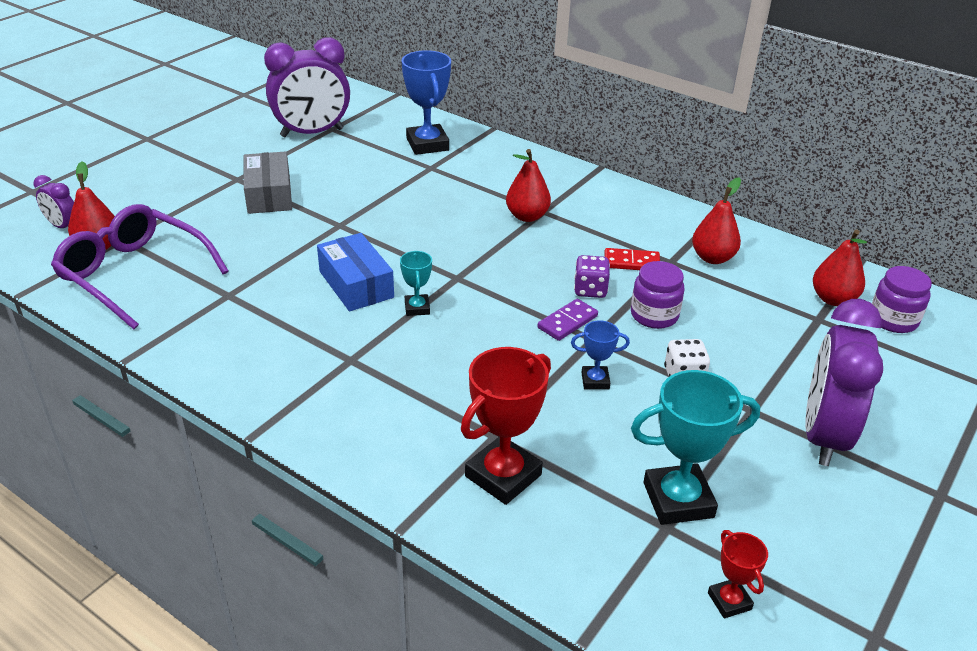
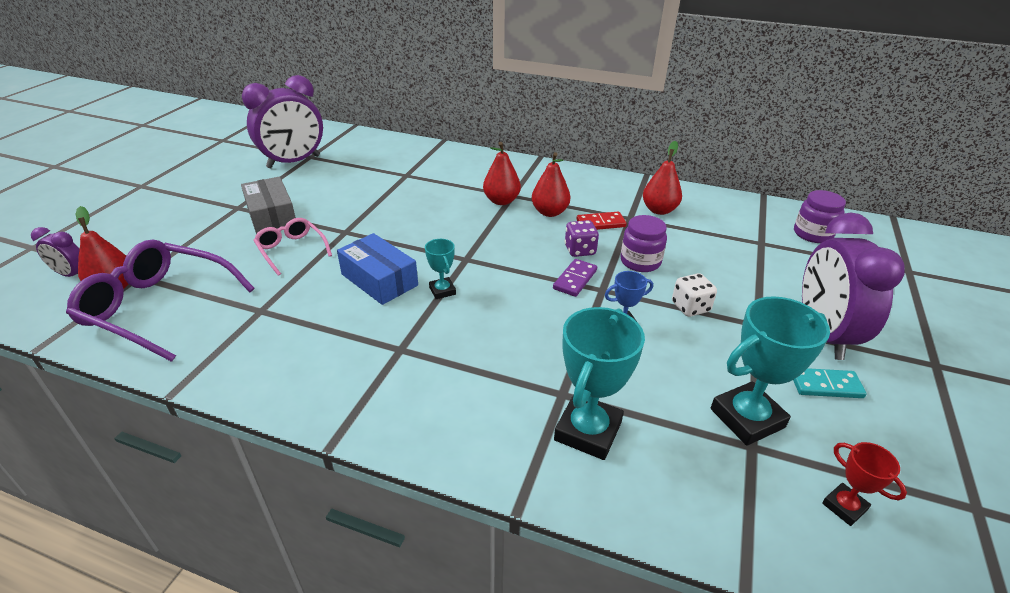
camera: 15 degrees left, 0 degrees up
(278, 236) = (292, 250): none -> pink glasses
(427, 144) = (396, 158): blue trophy -> none
(503, 475) = (587, 431): red trophy -> turquoise trophy
(789, 487) = (825, 385): none -> turquoise domino
(833, 299) = (762, 226): red pear -> red pear (550, 212)

